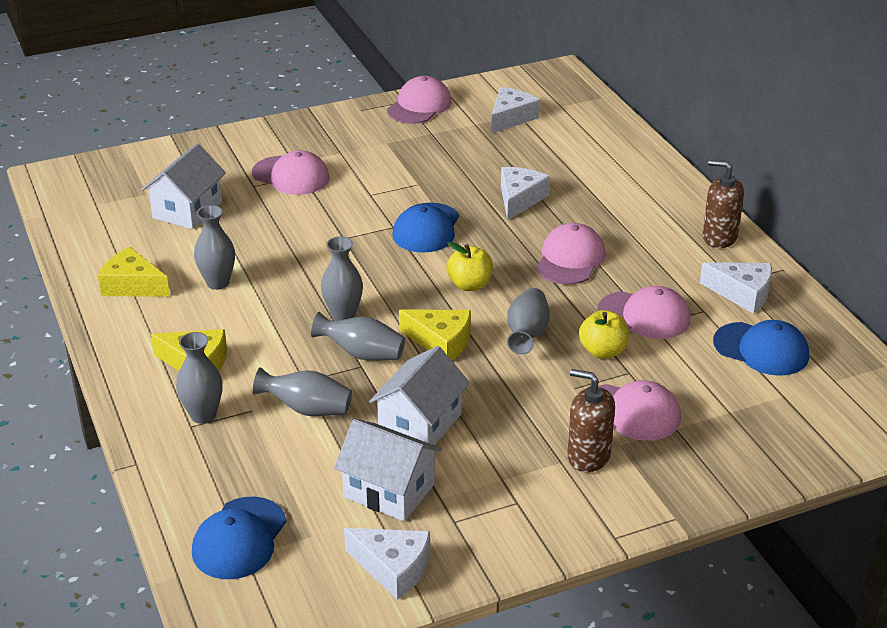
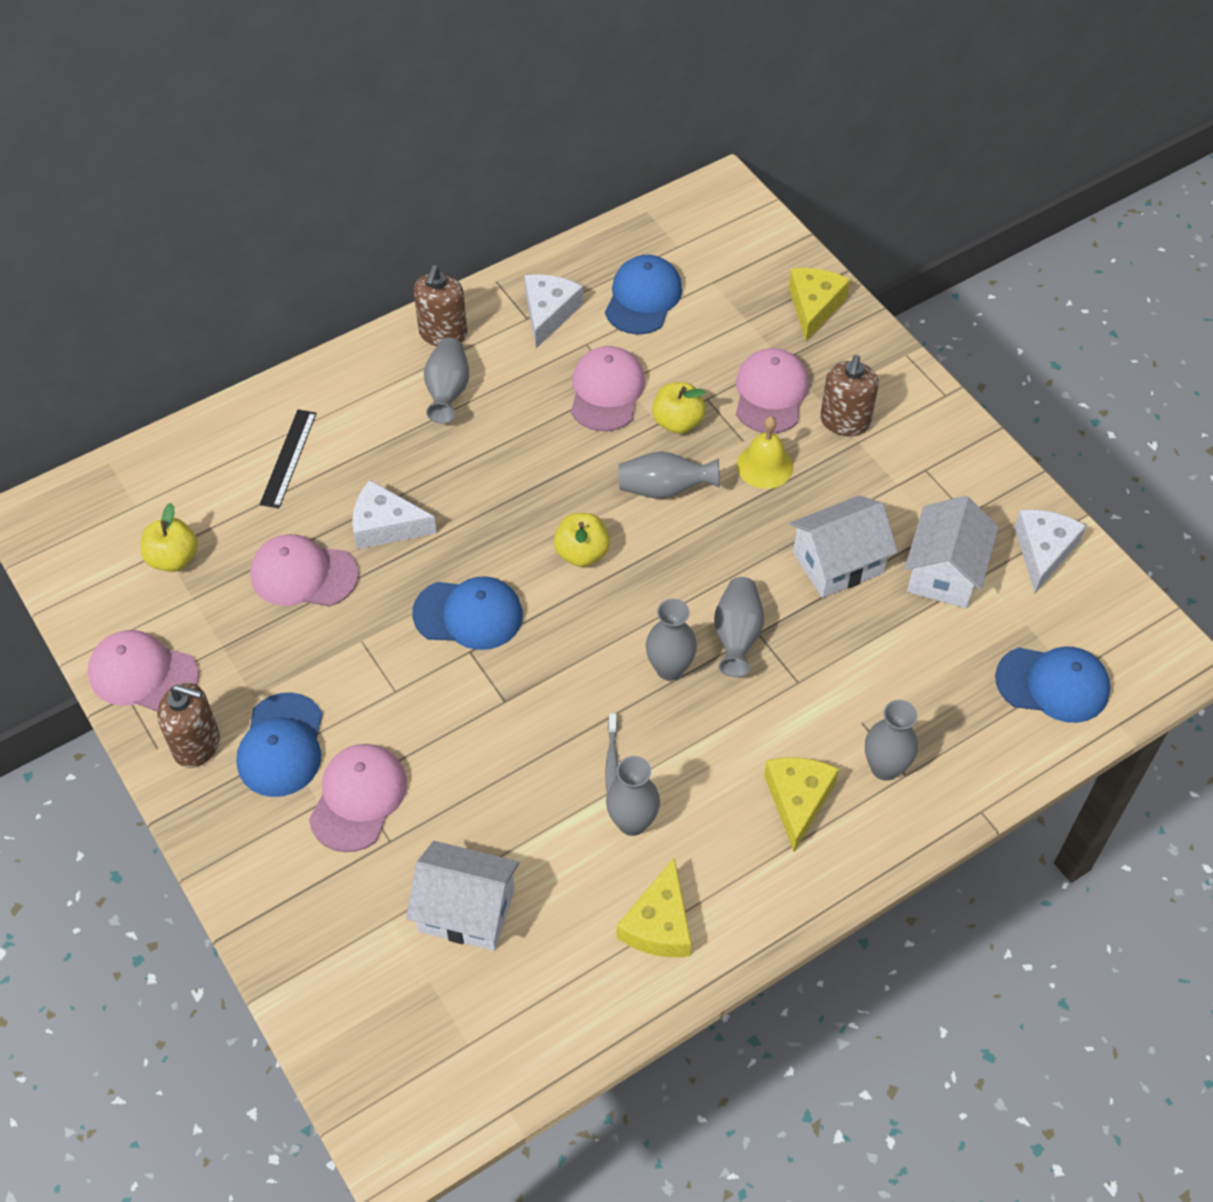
camera: 100 degrees left, 20 degrees up
(273, 279) = (612, 760): none -> grey toothbrush
(307, 409) = (845, 668): grey vase -> grey vase (447, 391)
(344, 150) = (281, 745): none -> blue cap
(358, 122) = (197, 744): none -> brown soap dispenser
(420, 423) = (838, 563): white house -> white house turned 45 degrees counterclockwise
(441, 342) = (696, 565): yellow cheese -> yellow cheese (814, 306)
(511, 118) = (173, 558): white cheese -> yellow apple
(542, 396) = (764, 466): none -> yellow bell
(570, 259) = (511, 463): pink cap -> pink cap (303, 574)
(593, 163) = (288, 458): none -> black ruler

